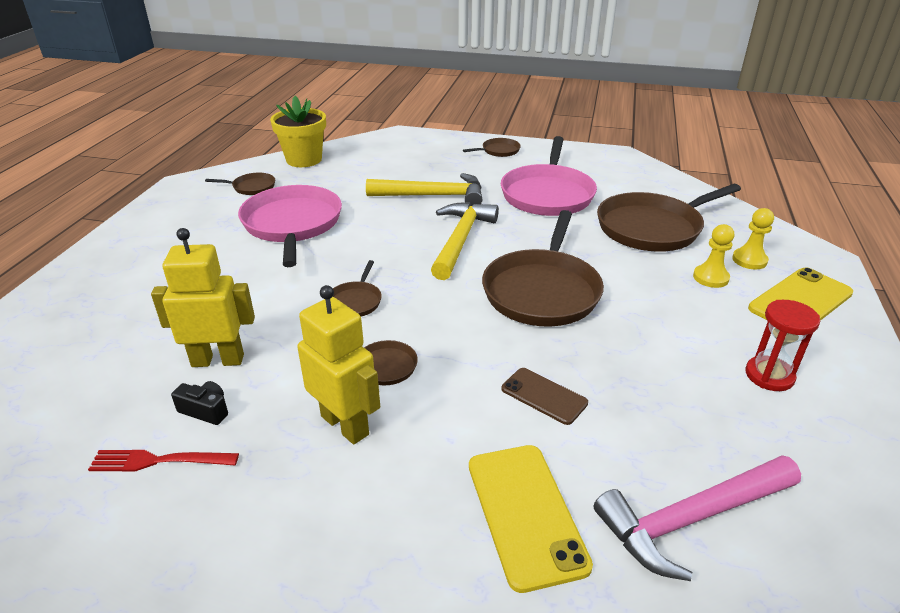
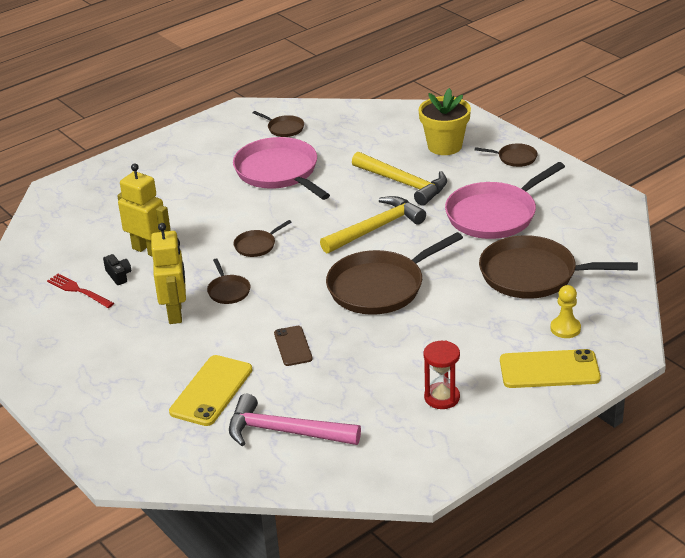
camera: 40 degrees right, 0 degrees up
(292, 224) = (279, 172): pink pan -> pink pan turned 60 degrees counterclockwise
(304, 160) = (347, 114): yellow flower pot -> yellow flower pot (444, 146)
(710, 278) = (512, 327): yellow pawn -> none

